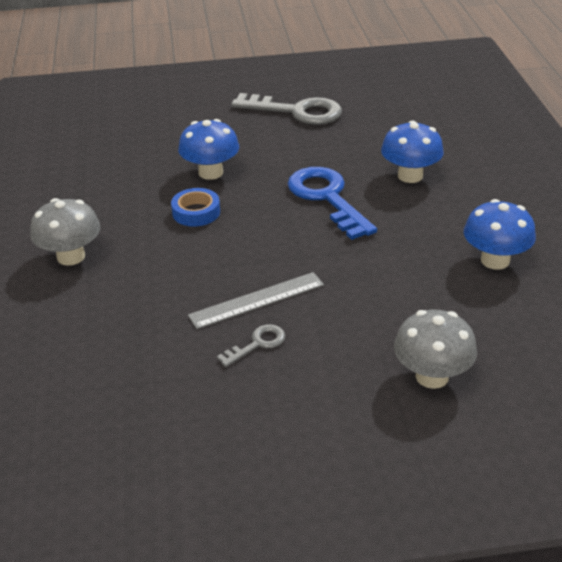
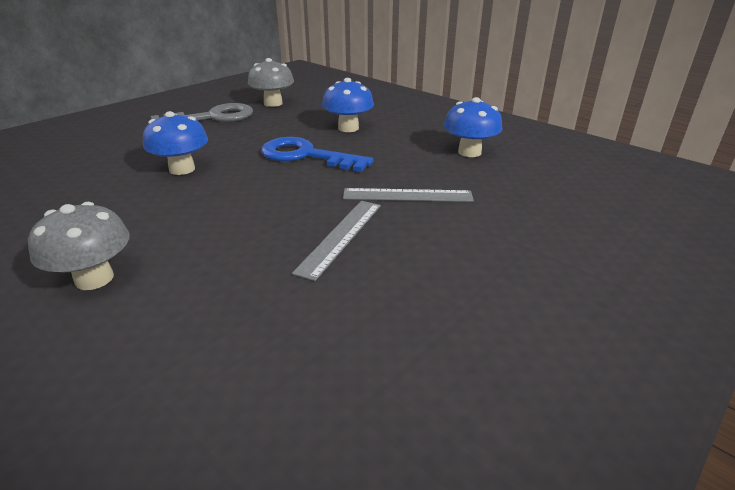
camera: 40 degrees left, 5 degrees down
(196, 212) = (201, 198): blue tape -> none
(257, 344) = (386, 267): grey key -> none
(361, 284) = (407, 195): none -> grey ruler
(432, 376) = (540, 229): grey mushroom -> grey mushroom (273, 103)

